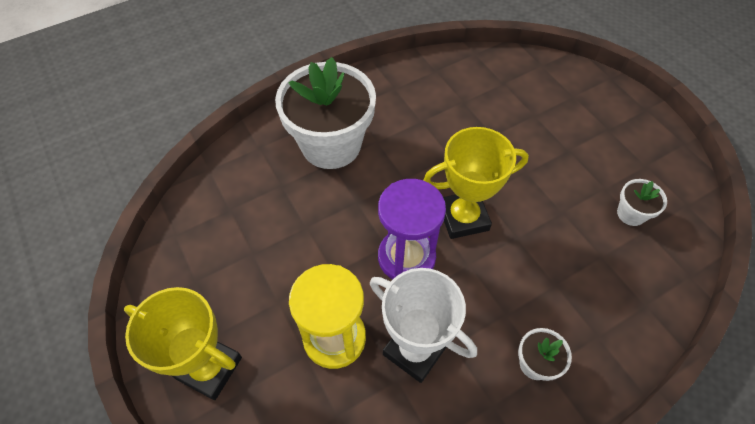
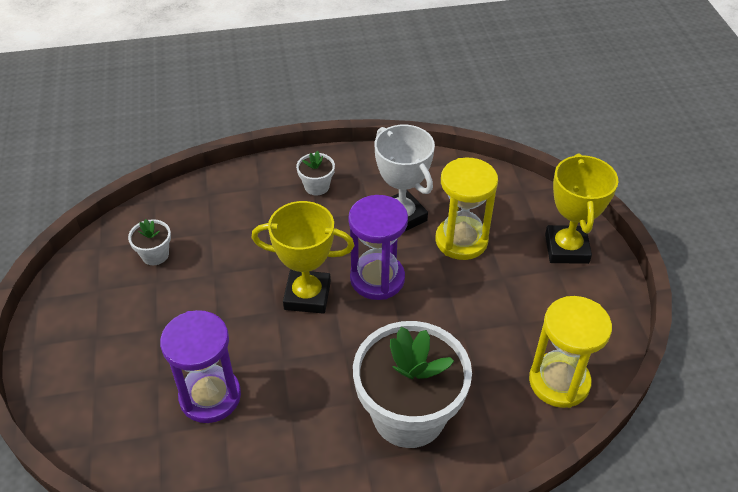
camera: 160 degrees left, 10 degrees down
(209, 368) = (566, 248): yellow trophy -> yellow trophy turned 45 degrees clockwise
(210, 206) = (559, 382): none -> yellow hourglass
(486, 114) = (210, 396): none -> purple hourglass

